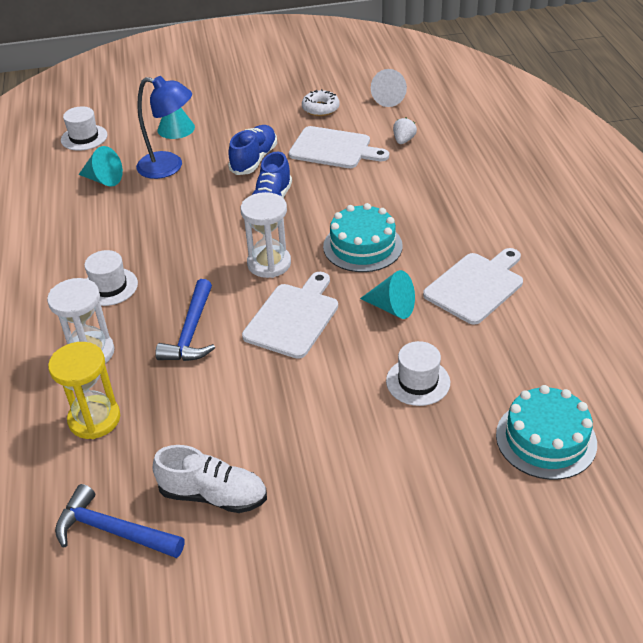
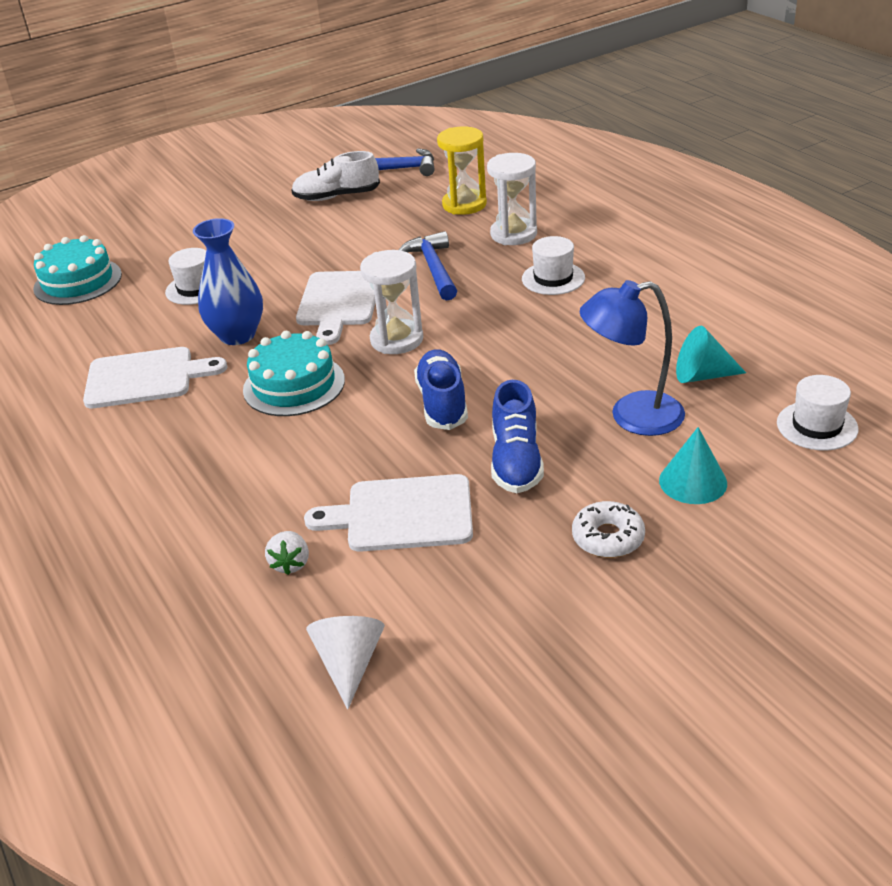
camera: 160 degrees right, 5 degrees down
(320, 108) = (474, 596): white donut -> white donut (608, 537)
(392, 307) = (237, 335): turquoise cone -> blue vase
(476, 286) = (145, 378): white cutting board -> white cutting board turned 120 degrees counterclockwise

